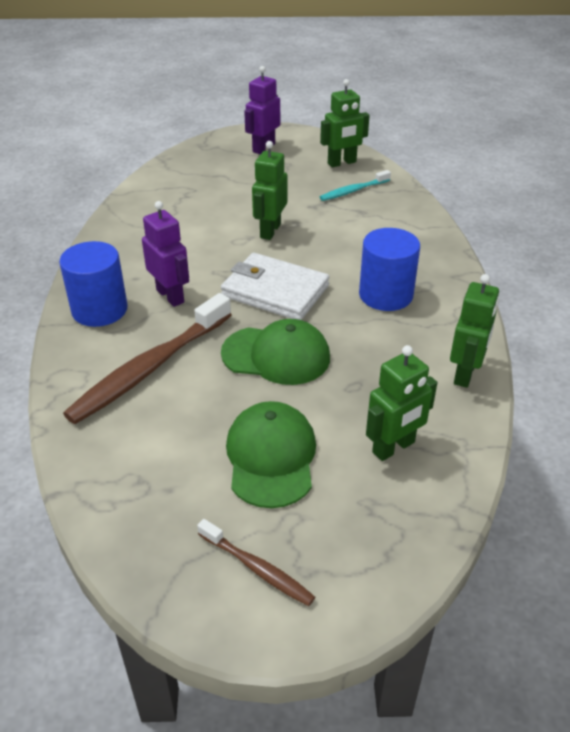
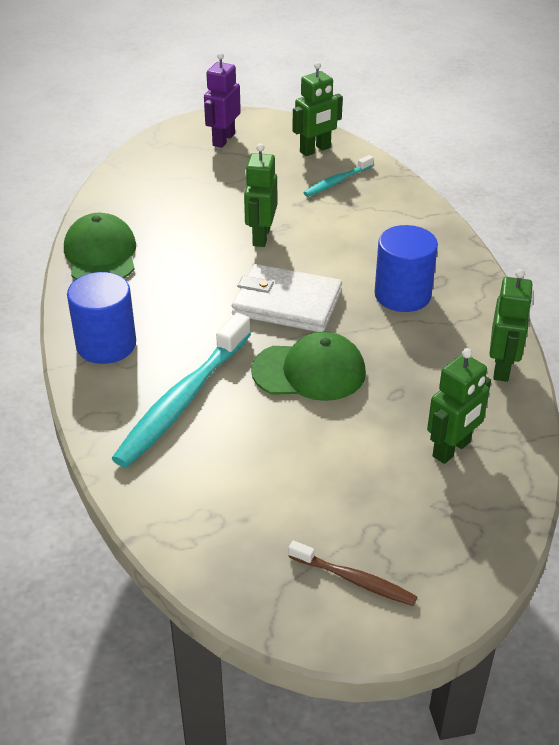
camera: 10 degrees left, 0 degrees up
(150, 368) = (183, 400): brown toothbrush -> turquoise toothbrush
(170, 296) = (177, 321): purple robot -> none
(271, 457) = (335, 474): green cap -> green cap (101, 254)

